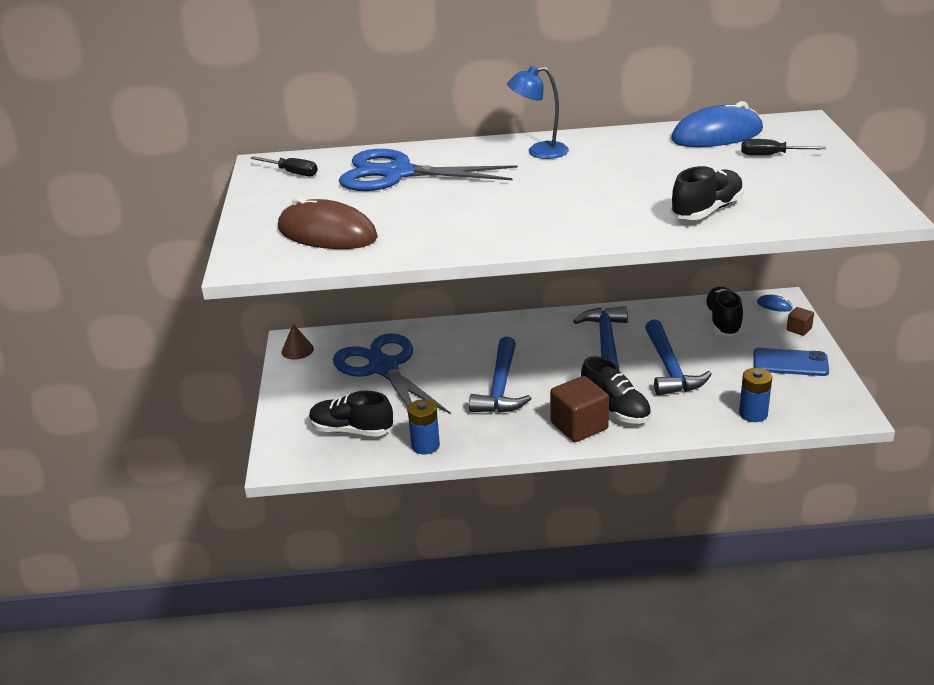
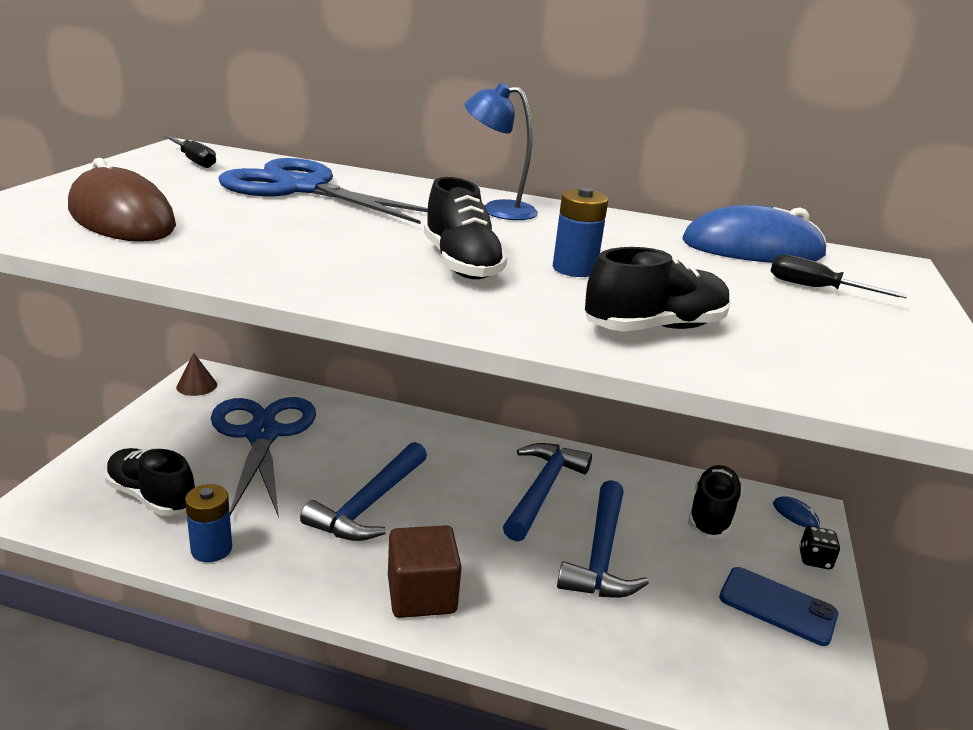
camera: 15 degrees right, 5 degrees down
(615, 409) = (487, 587): black shoe -> black shoe (461, 264)
(753, 414) = (678, 669): blue battery -> blue battery (574, 269)
(799, 329) = (814, 559): brown cube -> black dice

